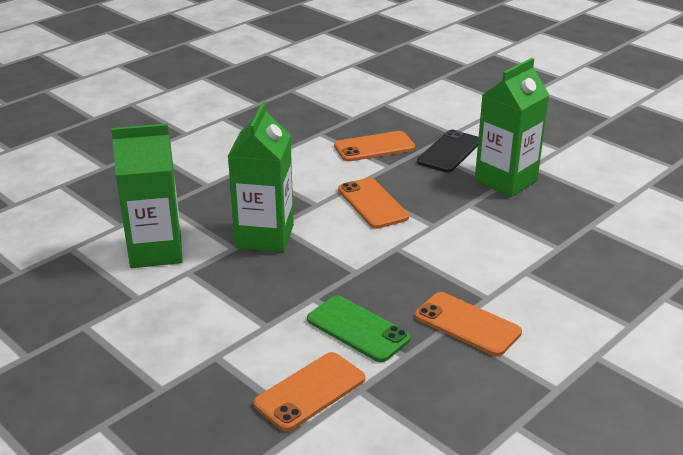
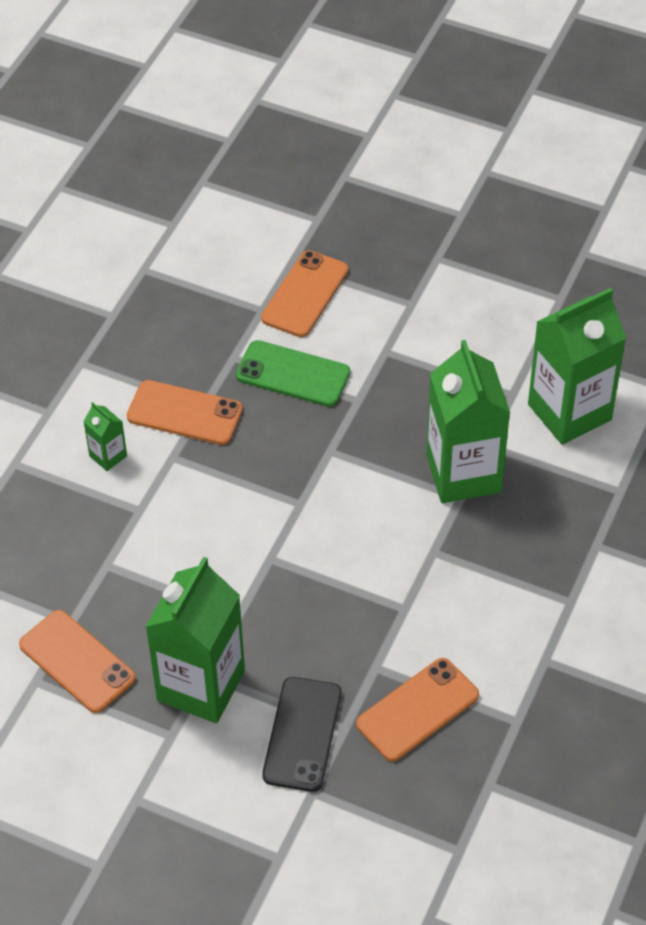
camera: 160 degrees right, 20 degrees up
(372, 203) = (363, 576): orange phone -> orange phone (77, 661)
(544, 311) = (108, 456): none -> green carton

